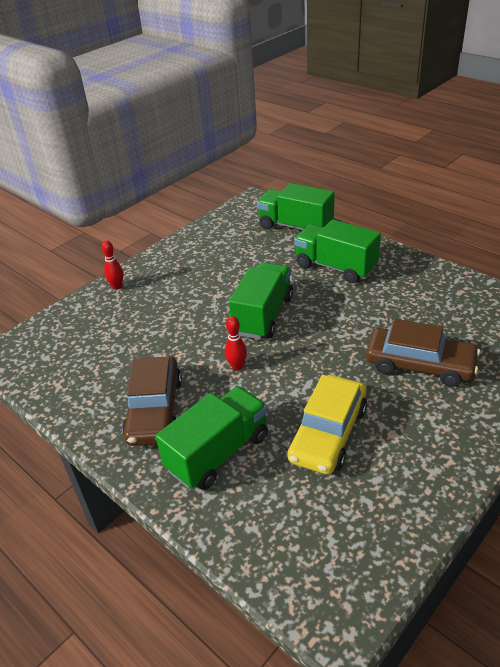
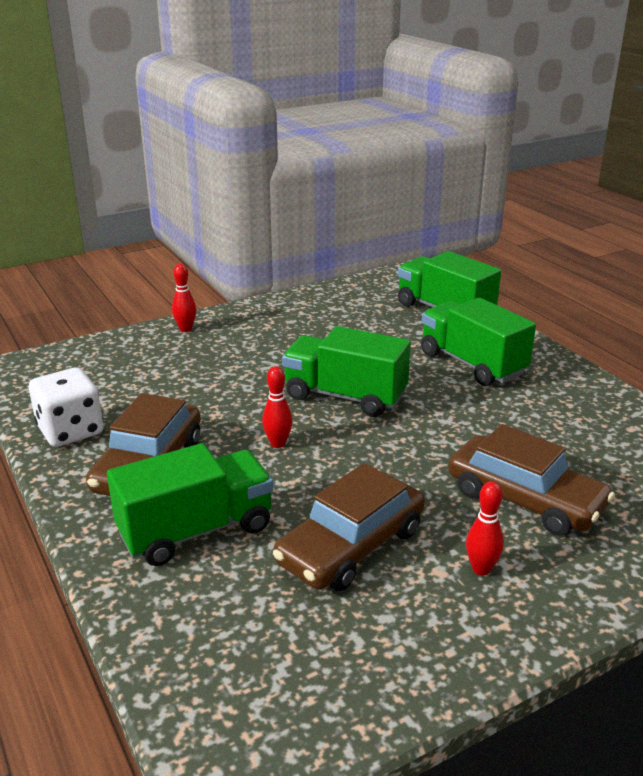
camera: 15 degrees right, 10 degrees down
(79, 397) = (70, 431): none -> white dice
(263, 315) = (345, 396): green truck -> green truck turned 105 degrees counterclockwise
(328, 433) = (351, 546): yellow car -> brown car
(418, 425) = (481, 569): none -> red bowling pin

